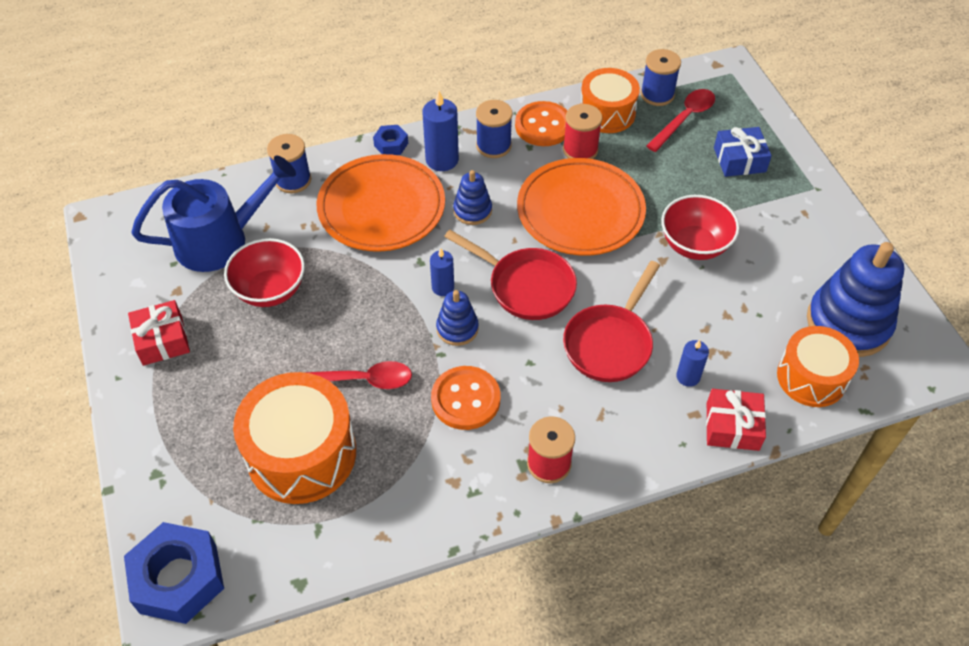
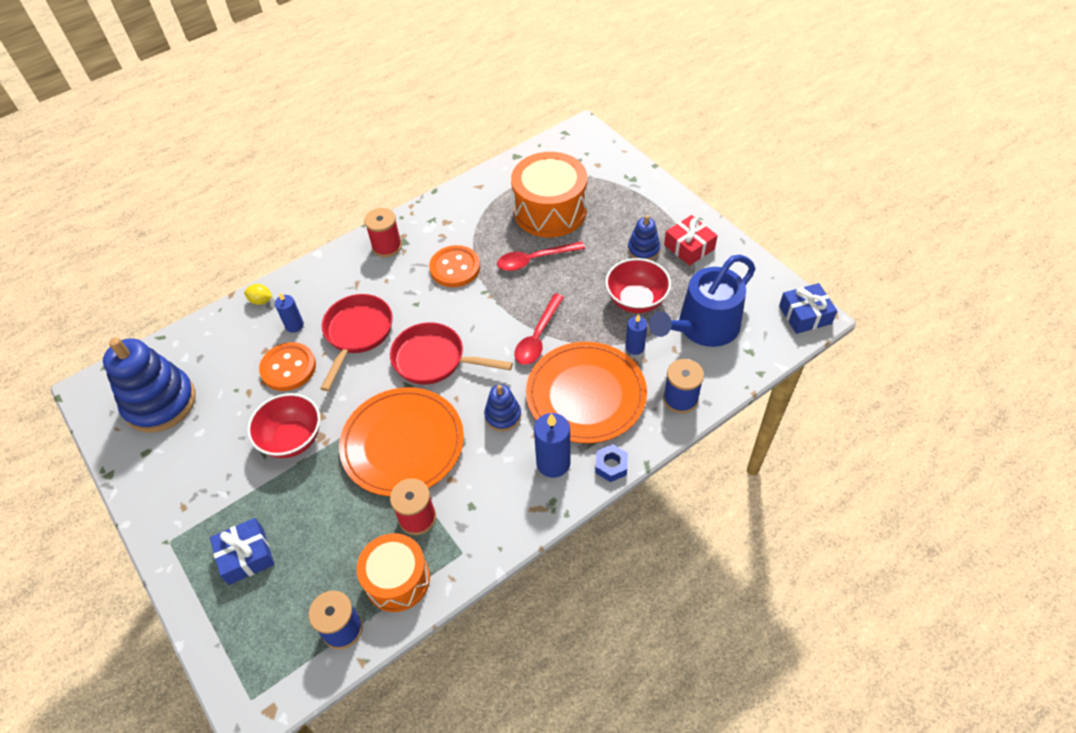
camera: 165 degrees right, 0 degrees up
(107, 223) = (805, 315): none -> blue gift
(178, 579) = (584, 141): blue nut -> none
(443, 287) = (502, 340): blue candle -> blue candle (635, 347)
(457, 328) = (478, 312): blue stacking toy -> blue stacking toy (643, 250)
(493, 146) = (508, 496): blue spool -> none
(543, 126) = (464, 538): orange button -> orange button (288, 368)
(684, 119) = (308, 598): red spoon -> red spoon (538, 337)
(732, 426) = (261, 301): red gift -> yellow lemon
(811, 377) = (198, 350): orange drum -> none

